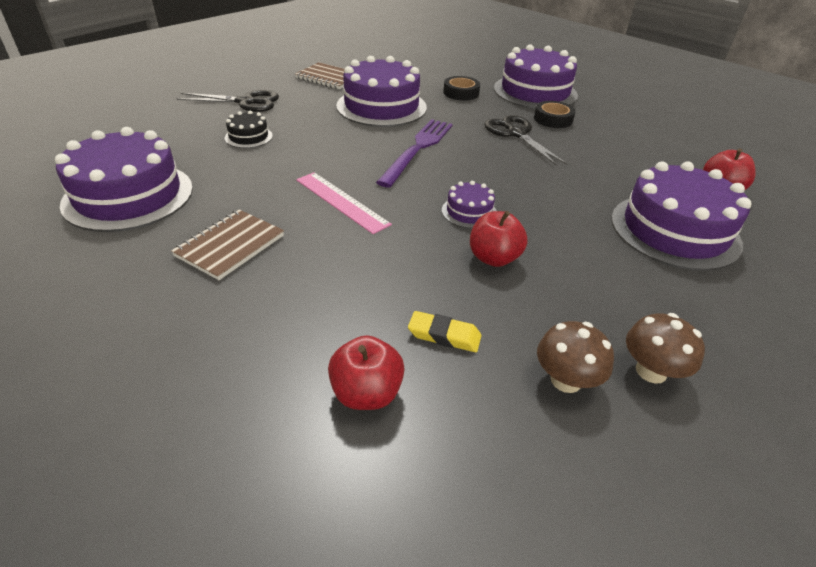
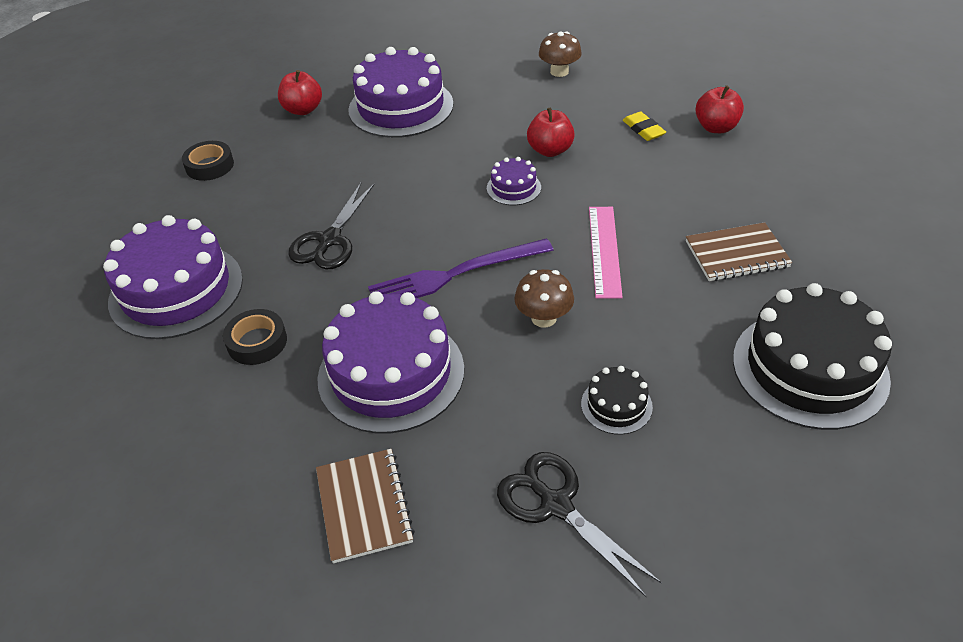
camera: 130 degrees left, 5 degrees up
(128, 196) = (809, 368): purple cake -> black cake
(553, 119) = (256, 238): black tape -> black tape (210, 166)
(566, 380) = (607, 87): brown mushroom -> brown mushroom (544, 318)

